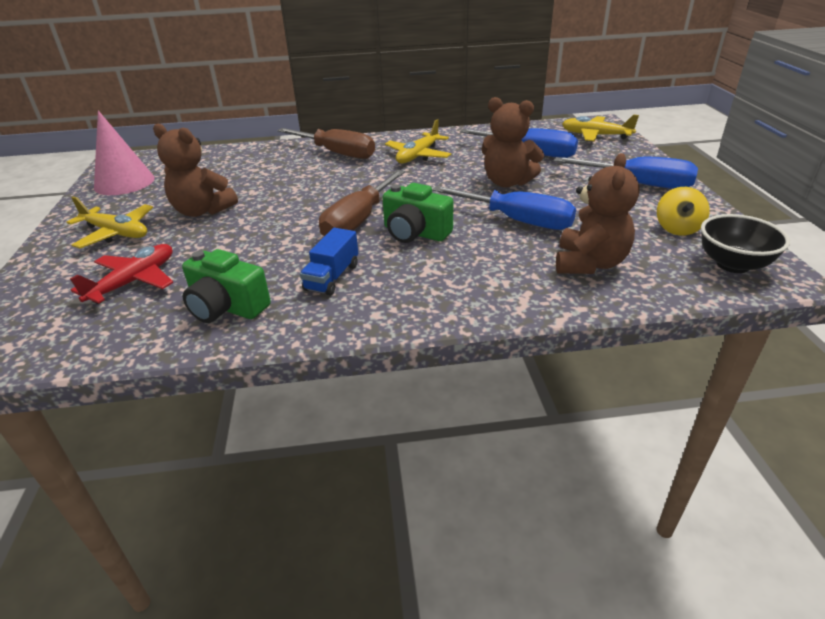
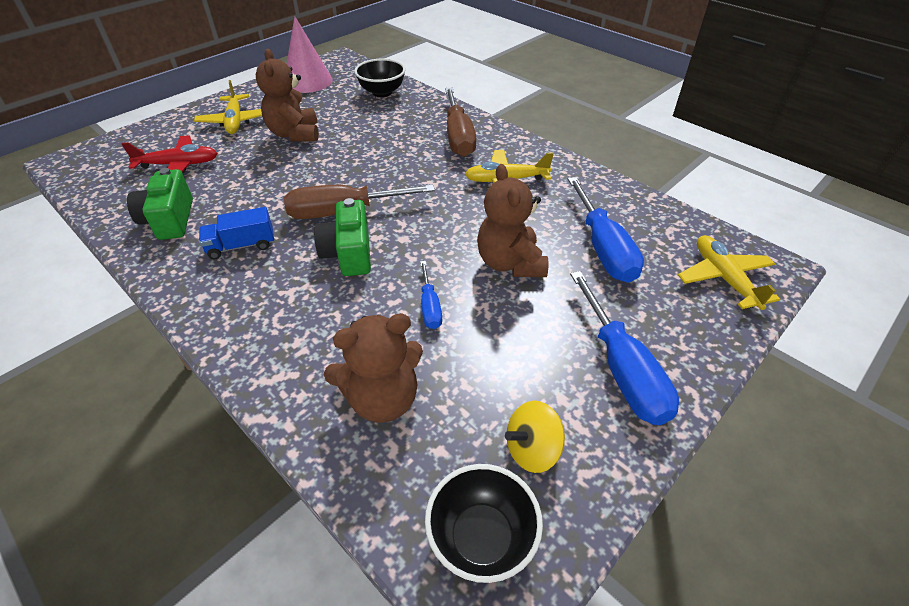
camera: 50 degrees right, 10 degrees up
(216, 159) = (382, 92): none -> black bowl
(517, 221) = (430, 306): blue screwdriver -> blue screwdriver, size x0.52

